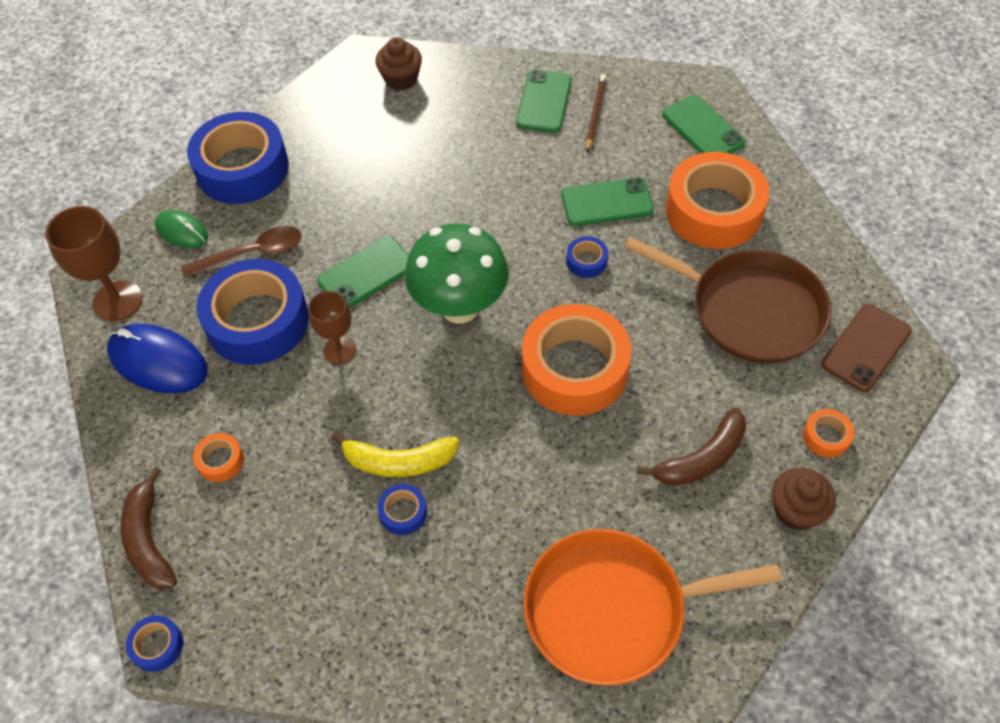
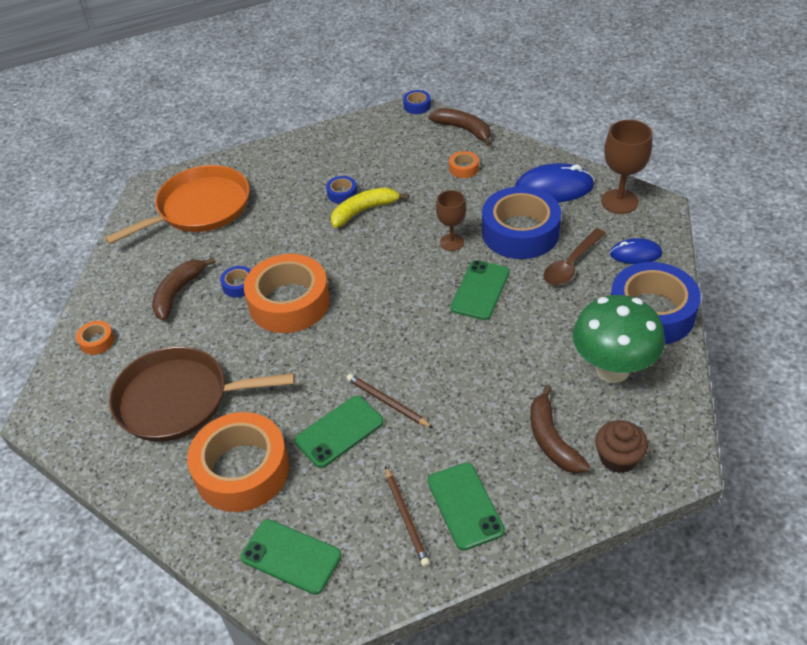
camera: 150 degrees right, 10 degrees down
(182, 231) = (635, 254): green mouse -> blue mouse
(436, 113) = (552, 439): none -> brown banana
(459, 307) = (395, 301): green mushroom -> green mushroom (612, 369)
(546, 207) = (387, 402): none -> brown pencil
(586, 261) = (326, 375): blue tape -> blue tape (238, 285)
(796, 510) = (108, 293): brown cupcake -> none
(866, 347) = (78, 414): brown phone -> none

